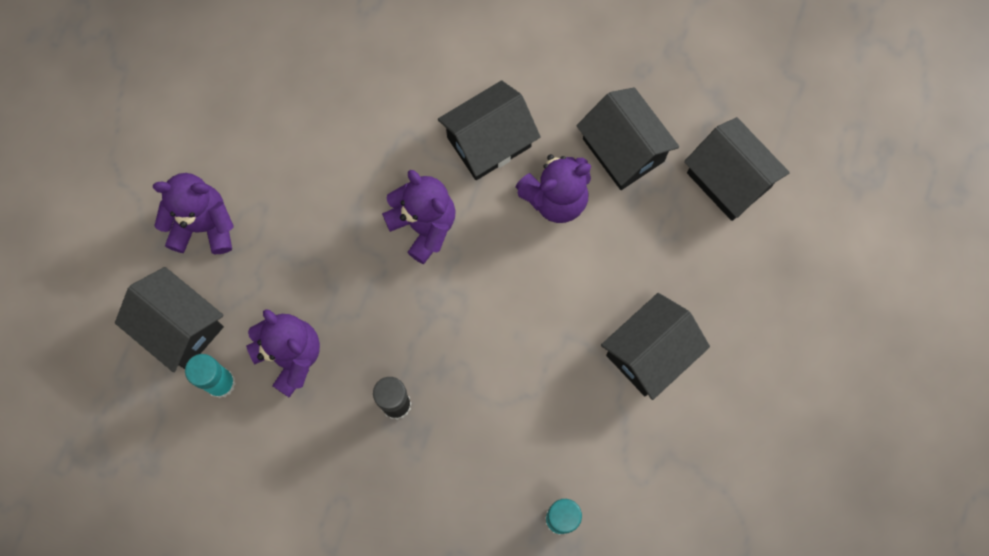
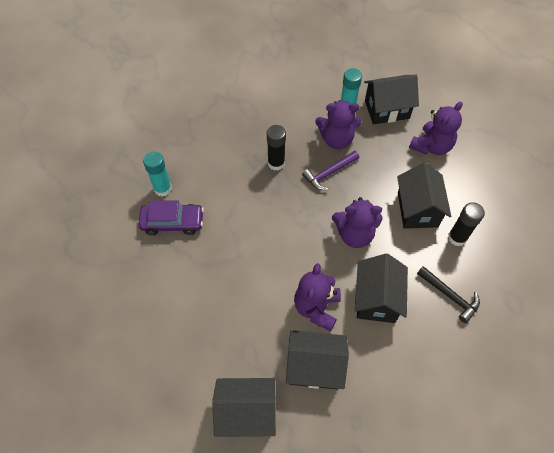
camera: 130 degrees right, 15 degrees down
(329, 107) = (457, 237): none -> black glue stick
(356, 323) = (329, 173): none -> purple hammer
(418, 68) = (450, 296): none -> black hammer
(594, 459) = (172, 222): none -> purple car
(650, 353) = (195, 287): black house -> black house (417, 209)

